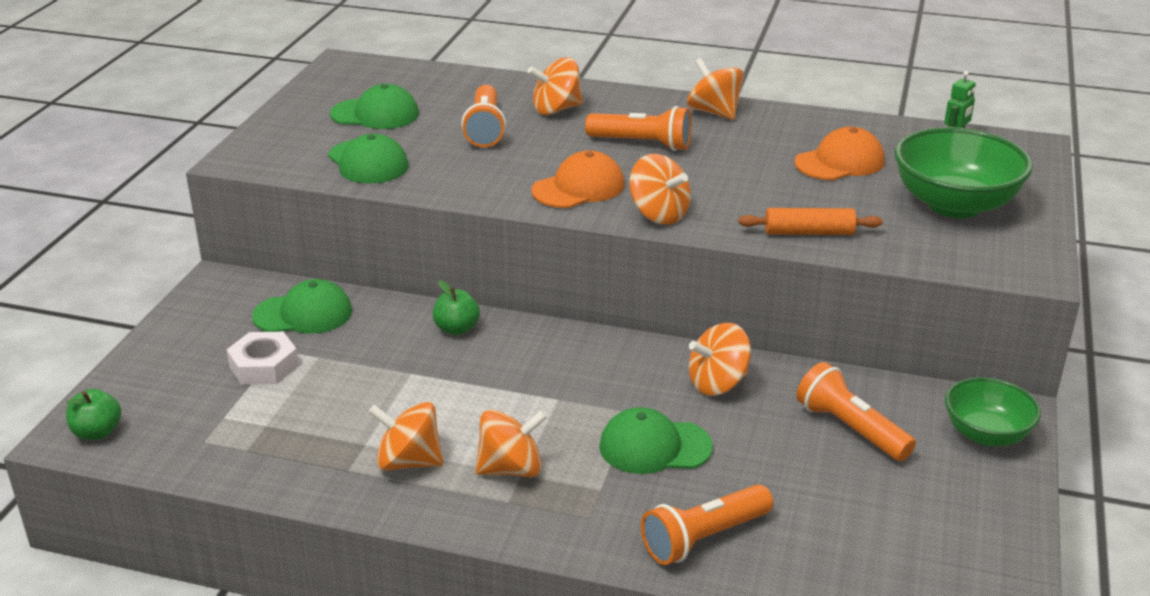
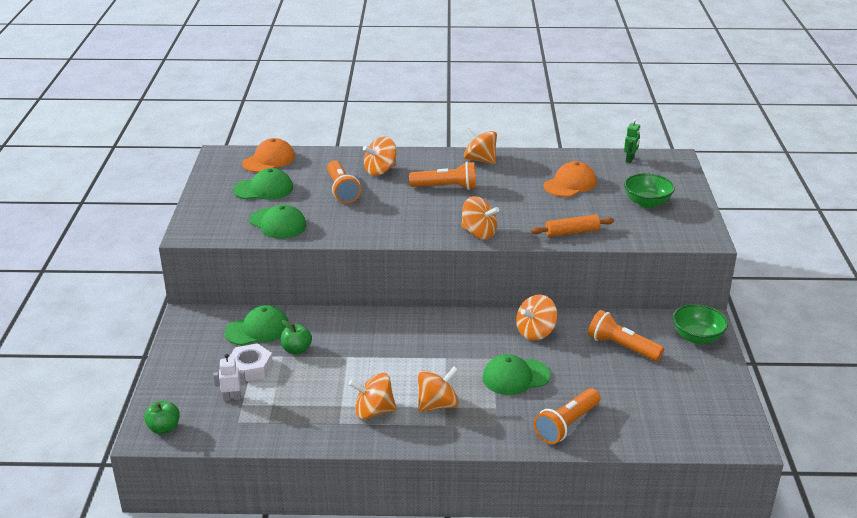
camera: 15 degrees left, 0 degrees up
(215, 405) = (232, 398): none -> white robot
(456, 329) = (362, 324): green apple -> green apple (296, 350)
(579, 188) = (421, 222): orange cap -> orange cap (269, 160)
(954, 205) = (647, 203): green bowl -> green bowl, size x0.63

